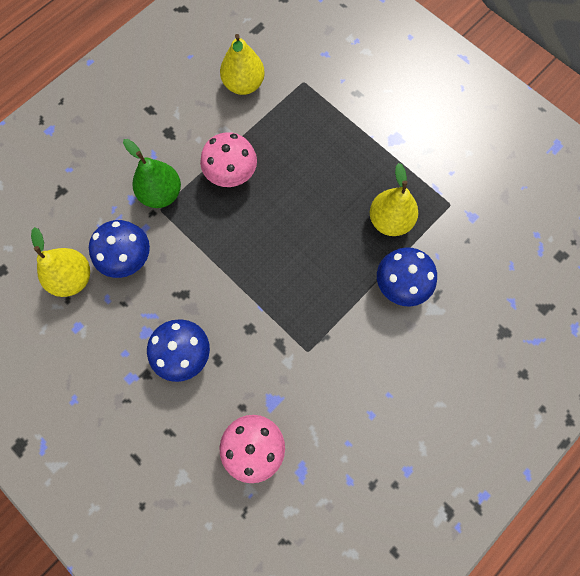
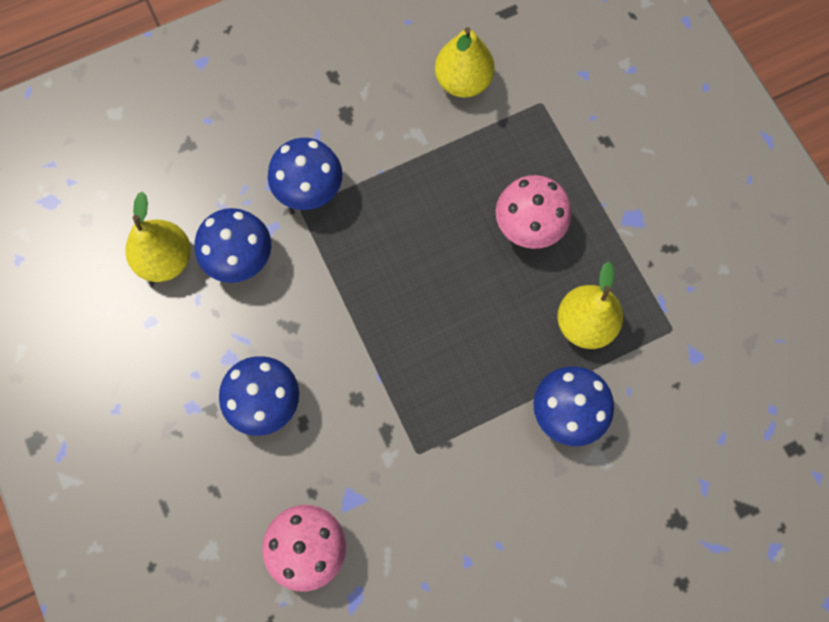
camera: 20 degrees right, 0 degrees up
(161, 194) = (309, 190): green pear -> blue mushroom
(231, 174) = (405, 194): pink mushroom -> pink mushroom (528, 226)

